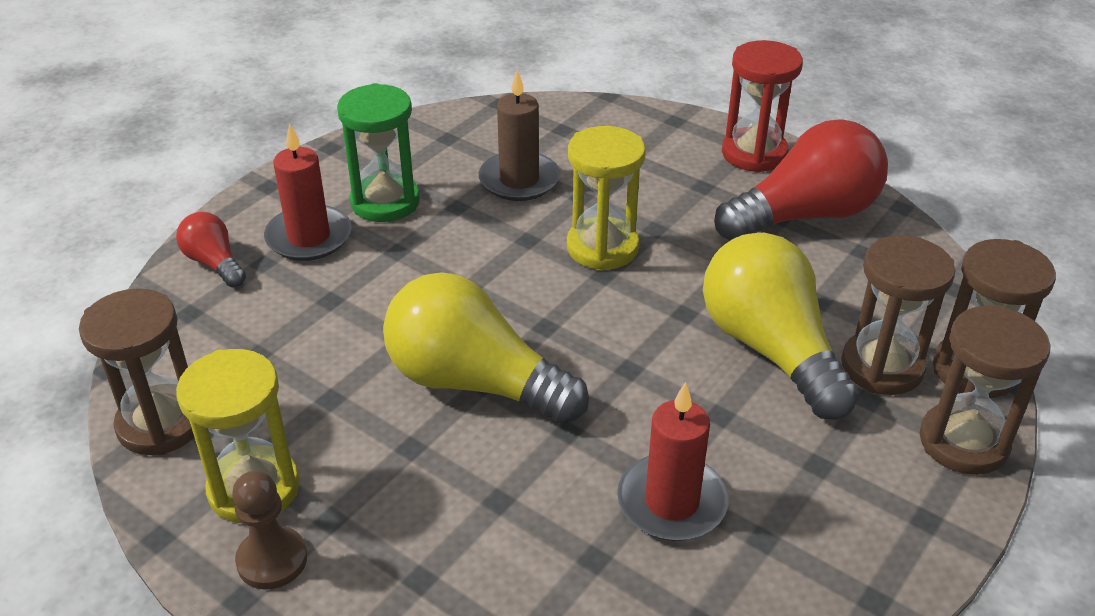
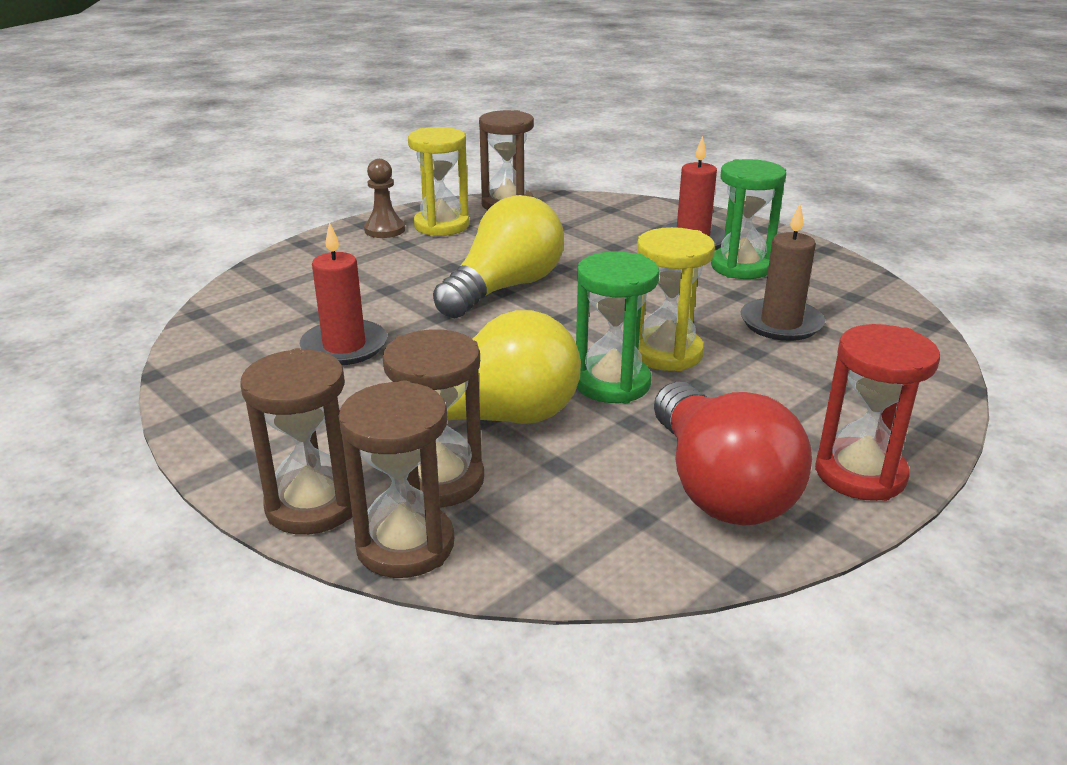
camera: 100 degrees right, 10 degrees down
(214, 263) = (663, 214): red light bulb -> none
(674, 278) = (612, 383): none -> green hourglass

